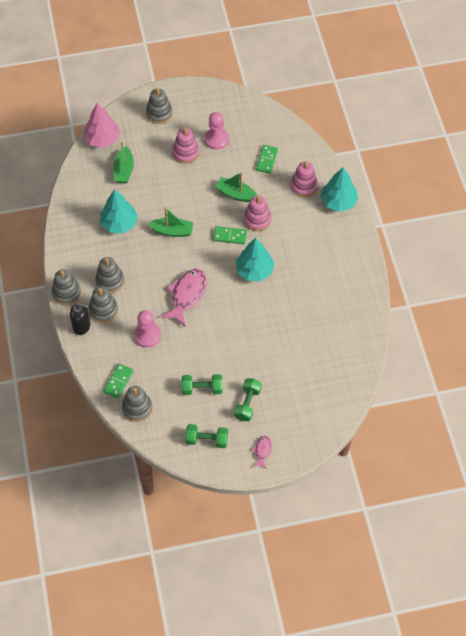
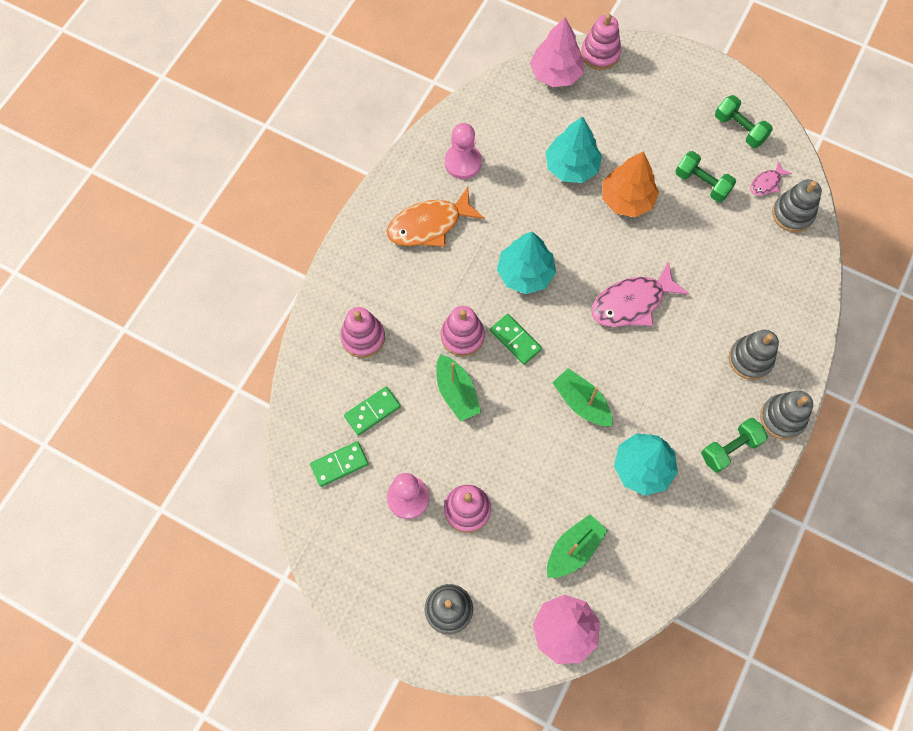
camera: 140 degrees left, 10 degrees up
(82, 326) = (792, 358): black soap dispenser -> none
(110, 281) = (714, 393): grey stacking toy -> none
(118, 381) = (793, 258): green domino -> green domino (339, 464)
(147, 335) = (718, 288): pink pawn -> pink pawn (463, 162)
(236, 348) = (627, 199): none -> orange tree
(247, 404) = (664, 133): green dumbbell -> green dumbbell (730, 448)
(262, 451) = (689, 79): pink fish -> pink fish (766, 183)
(326, 259) = (429, 225): none -> orange fish
(328, 427) = (600, 54): none -> pink stacking toy
(338, 202) = (343, 284): turquoise tree -> turquoise tree (571, 166)
(342, 394) = (555, 74): none -> pink tree

